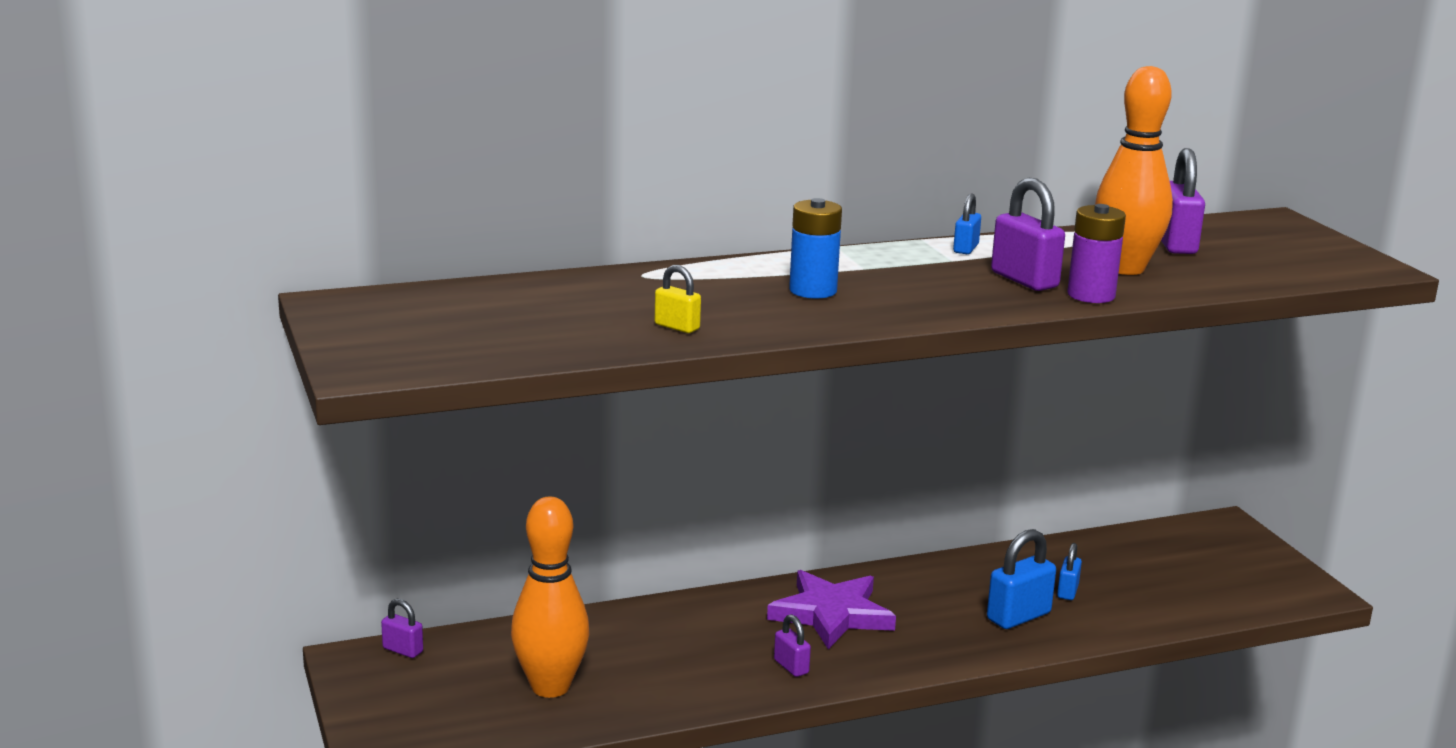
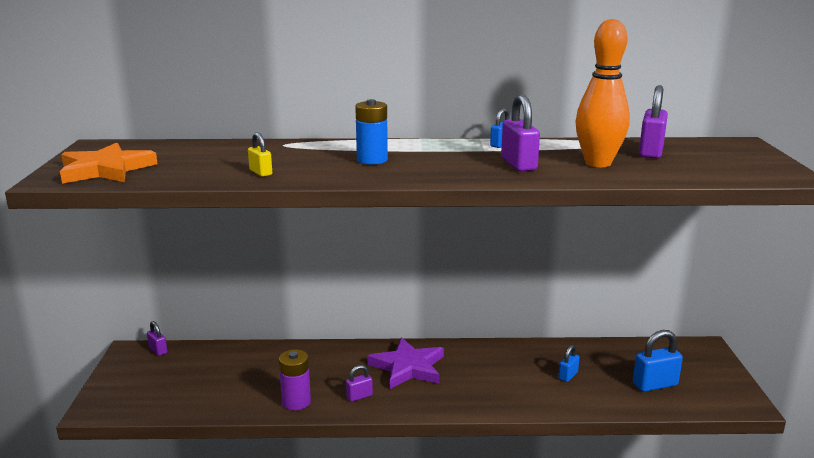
camera: 20 degrees right, 0 degrees up
(424, 344) = (106, 169): none -> orange star
(550, 687) = (215, 385): orange bowling pin -> none
(791, 667) = (359, 396): purple padlock -> purple padlock turned 75 degrees clockwise
(1018, 616) = (524, 387): blue padlock -> blue padlock (655, 384)
(1091, 295) = (554, 177): purple battery -> purple battery (296, 402)

